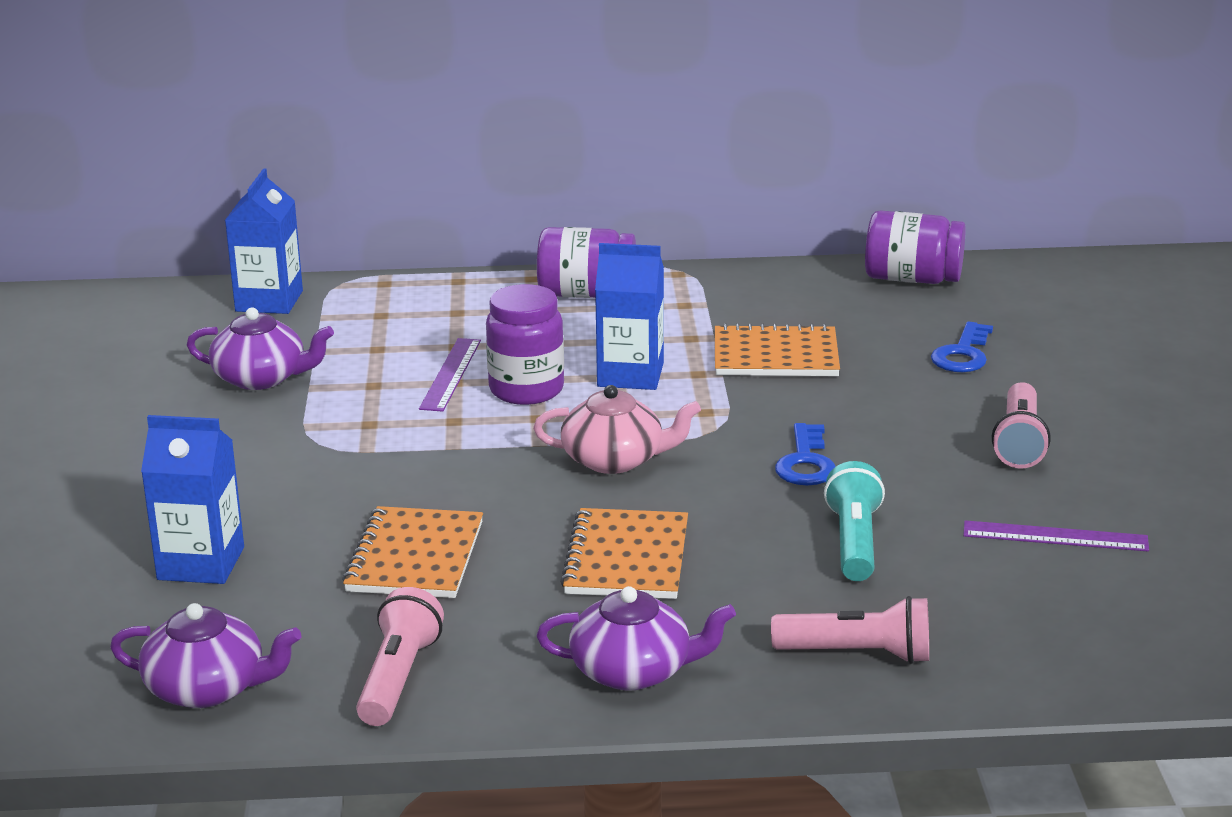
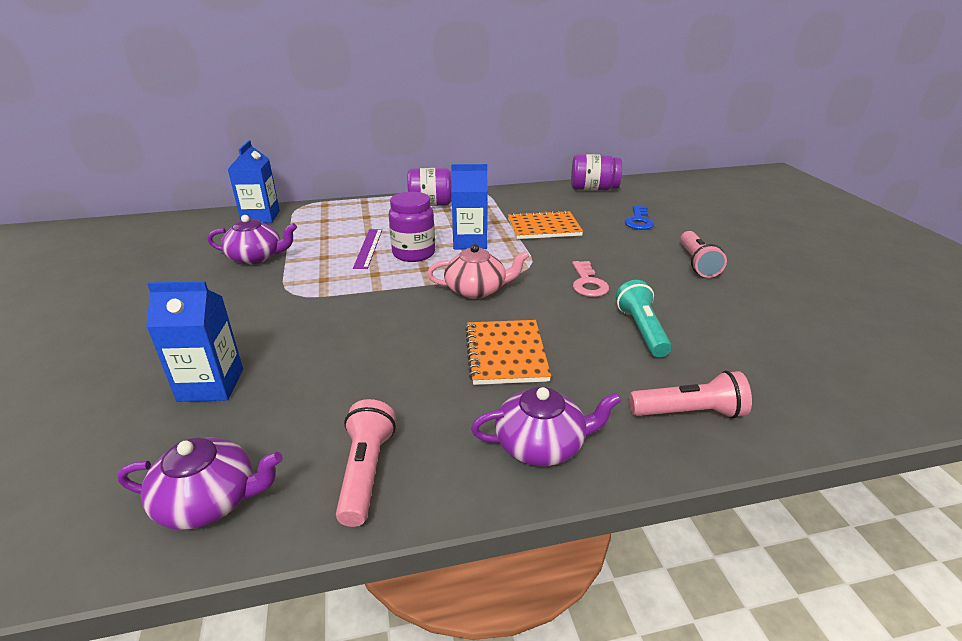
camera: 10 degrees left, 5 degrees up
(415, 557) = (364, 366): orange notebook -> none
(806, 462) = (588, 283): blue key -> pink key
(1055, 536) = (755, 316): purple ruler -> none

